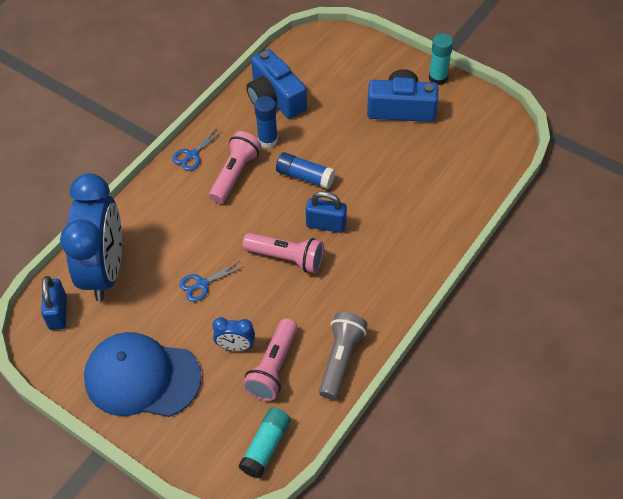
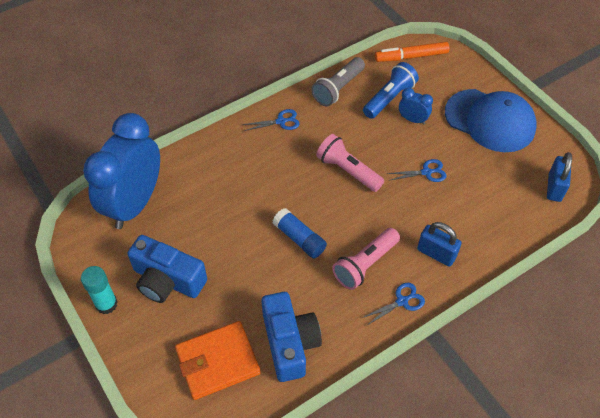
camera: 160 degrees left, 0 degrees up
(105, 271) = (509, 210): blue clock -> blue clock (135, 203)
(266, 446) = (411, 57): turquoise glue stick -> orange marker
(268, 140) = (319, 291): blue glue stick -> none
(273, 367) = (389, 98): pink flashlight -> blue flashlight
(325, 70) = (218, 362): none -> orange wallet
(326, 224) = (302, 187): blue padlock -> blue padlock (436, 253)
(386, 291) = (281, 121): none -> blue scissors

